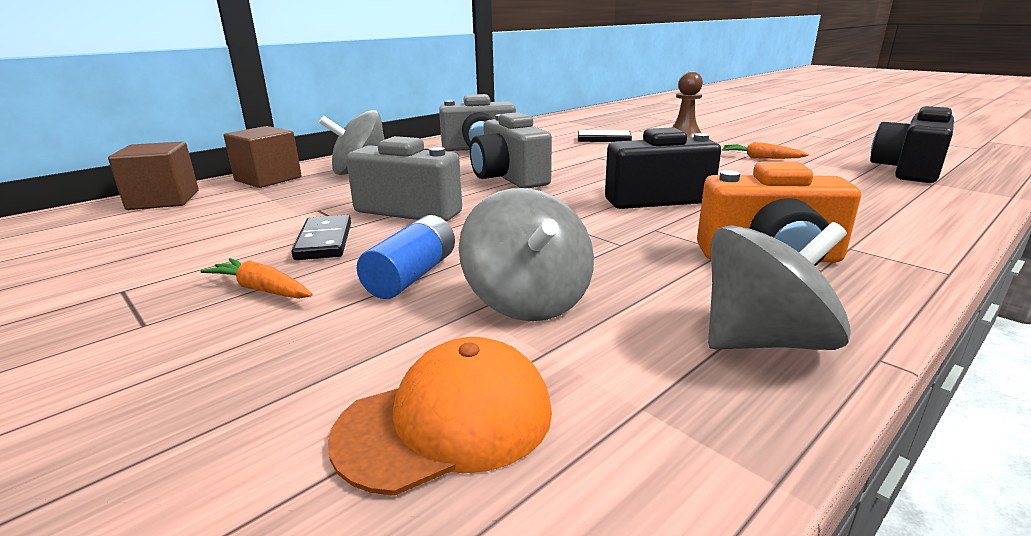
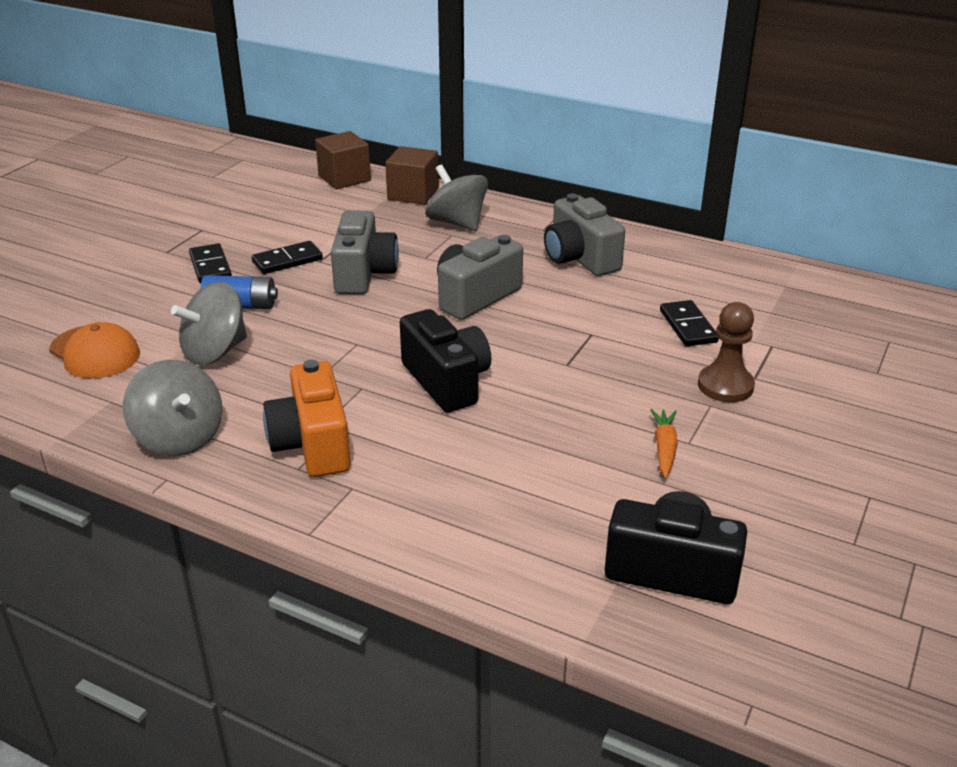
camera: 70 degrees right, 10 degrees up
(262, 290) = (210, 266): orange carrot -> black domino

